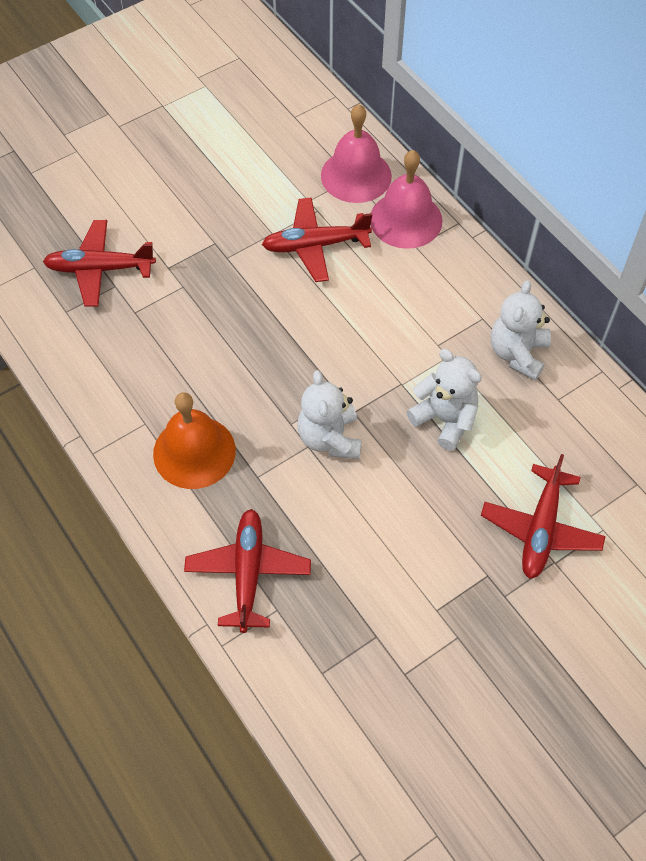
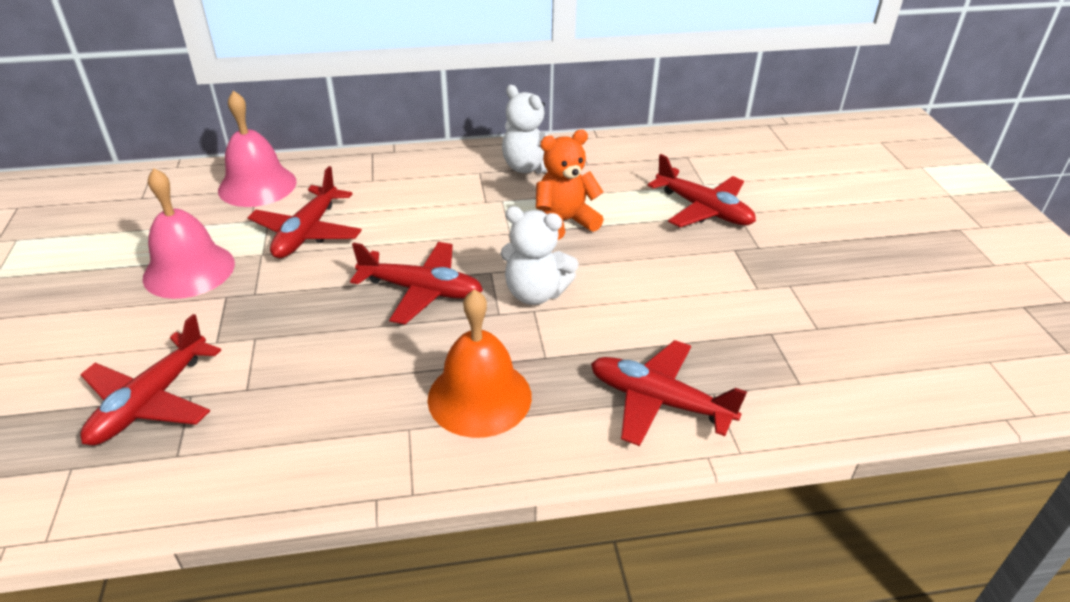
camera: 65 degrees left, 20 degrees down
(289, 359) = (421, 290): none -> red plane
(406, 219) = (338, 176): pink bell -> pink bell (189, 270)
(445, 419) = (564, 222): white teddy bear -> orange teddy bear

